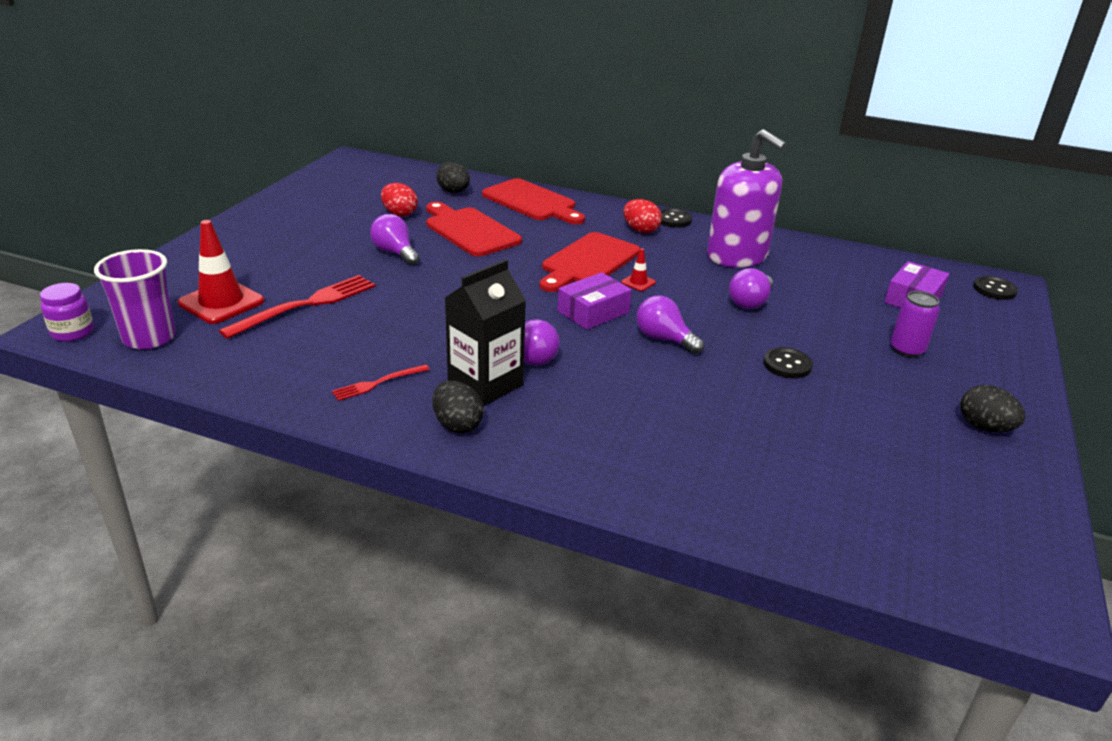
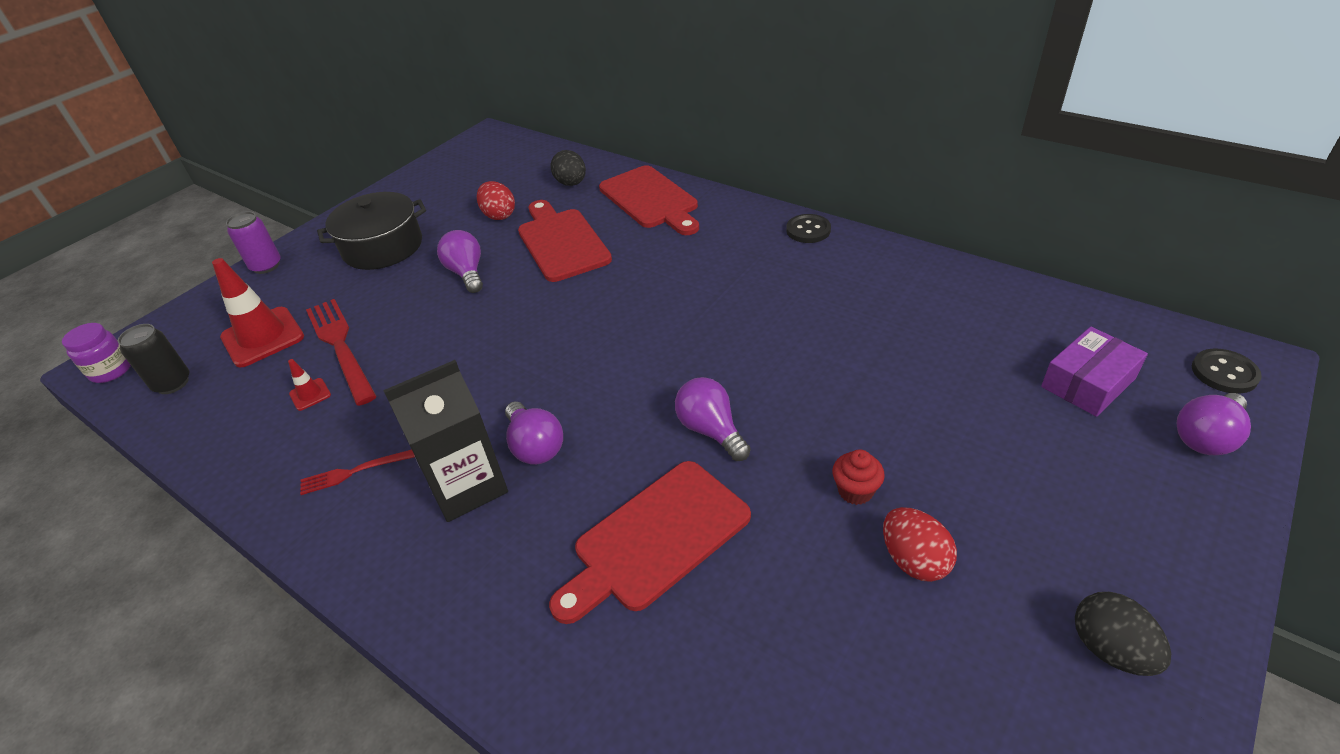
camera: 20 degrees right, 10 degrees up
(149, 338) = (172, 383): purple cup -> black can
(300, 237) = (383, 247): none -> black pot
(306, 305) = (340, 346): red fork -> red fork turned 90 degrees counterclockwise
(457, 424) = (405, 549): black egg -> none
(588, 262) = (674, 295): red cutting board -> red cutting board (656, 539)
(593, 312) = (644, 377): purple box -> none
(638, 282) = (720, 332): red traffic cone -> red traffic cone (310, 394)
(640, 230) = (759, 246): red egg -> red egg (914, 560)
(737, 256) = (865, 293): purple soap dispenser -> none
(750, 302) = (849, 375): purple light bulb -> purple light bulb (1206, 437)
(787, 365) = (855, 491): black button -> red cupcake
(906, 350) = (1041, 479): purple can -> purple can (266, 266)

